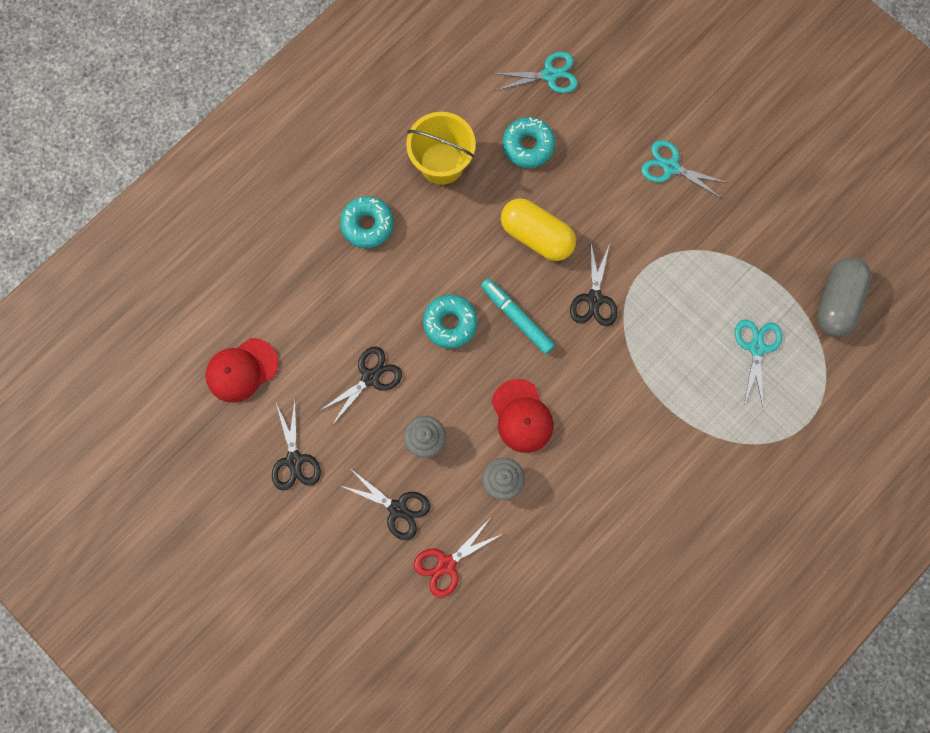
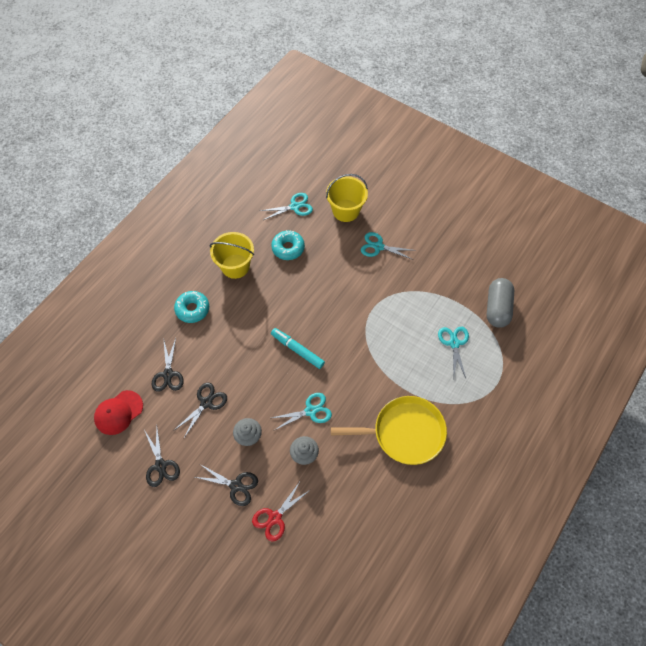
camera: 10 degrees left, 15 degrees down
(450, 323) = (254, 360): turquoise donut -> none
(522, 416) = (311, 411): red cap -> turquoise scissors
(536, 236) = (302, 299): yellow capsule -> none
(594, 299) = (345, 331): black scissors -> black scissors (168, 374)
(630, 95) = (346, 210): none -> yellow bucket
(654, 473) = (404, 432): none -> yellow pan

